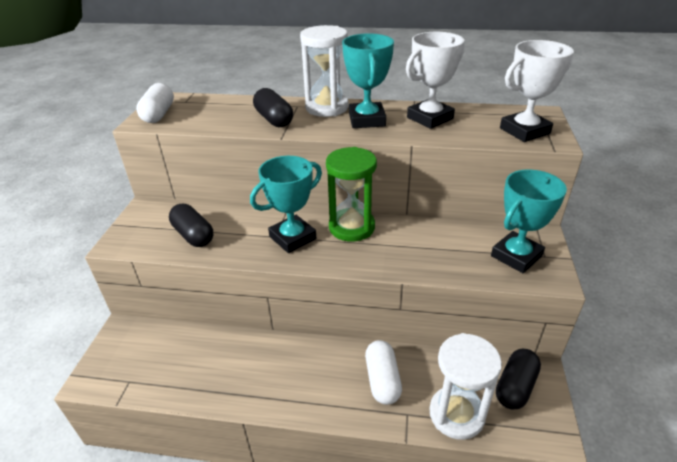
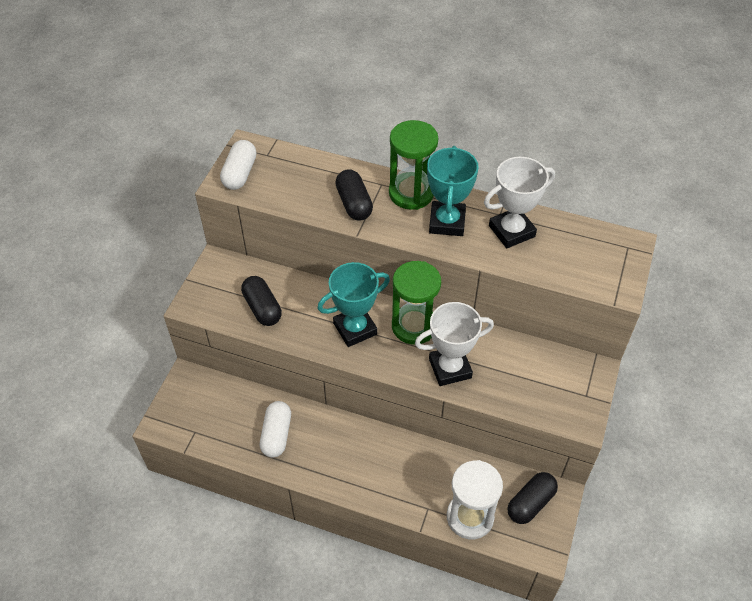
camera: 10 degrees right, 15 degrees up
(326, 107) = (411, 193): white hourglass -> green hourglass
(382, 380) = (415, 474): white capsule -> white capsule (276, 435)
(516, 256) = (559, 390): turquoise trophy -> none
(524, 131) = (598, 269): white trophy -> white trophy (450, 368)

